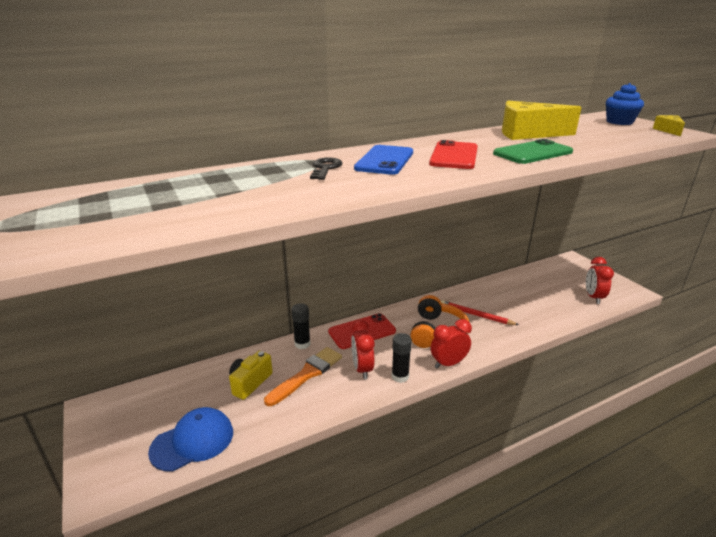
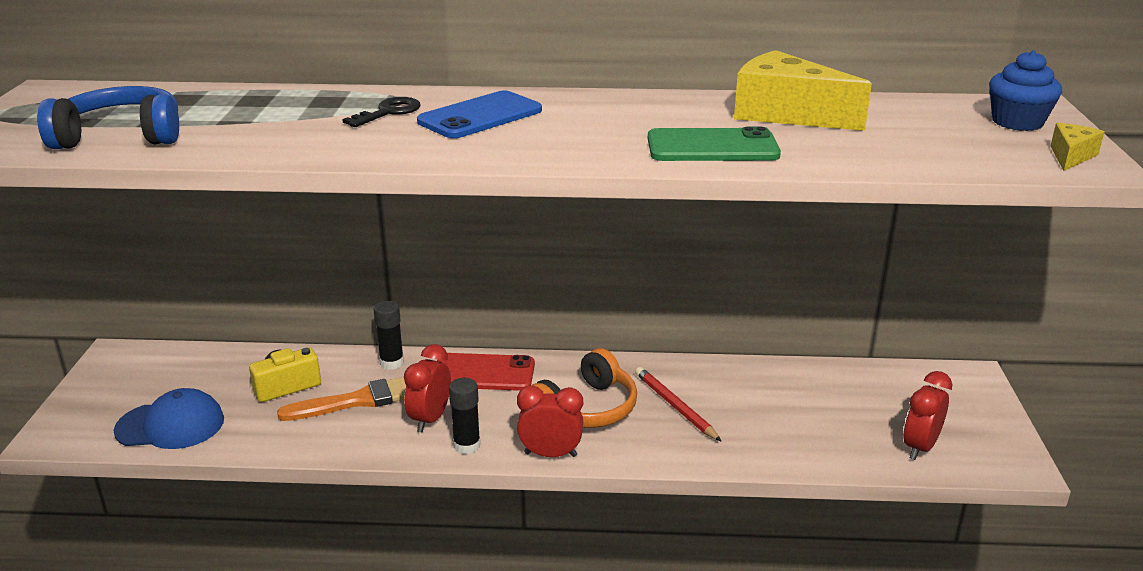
camera: 30 degrees right, 0 degrees up
(154, 219) = (121, 136): none -> blue headphones
(454, 156) = (585, 128): red phone -> none

